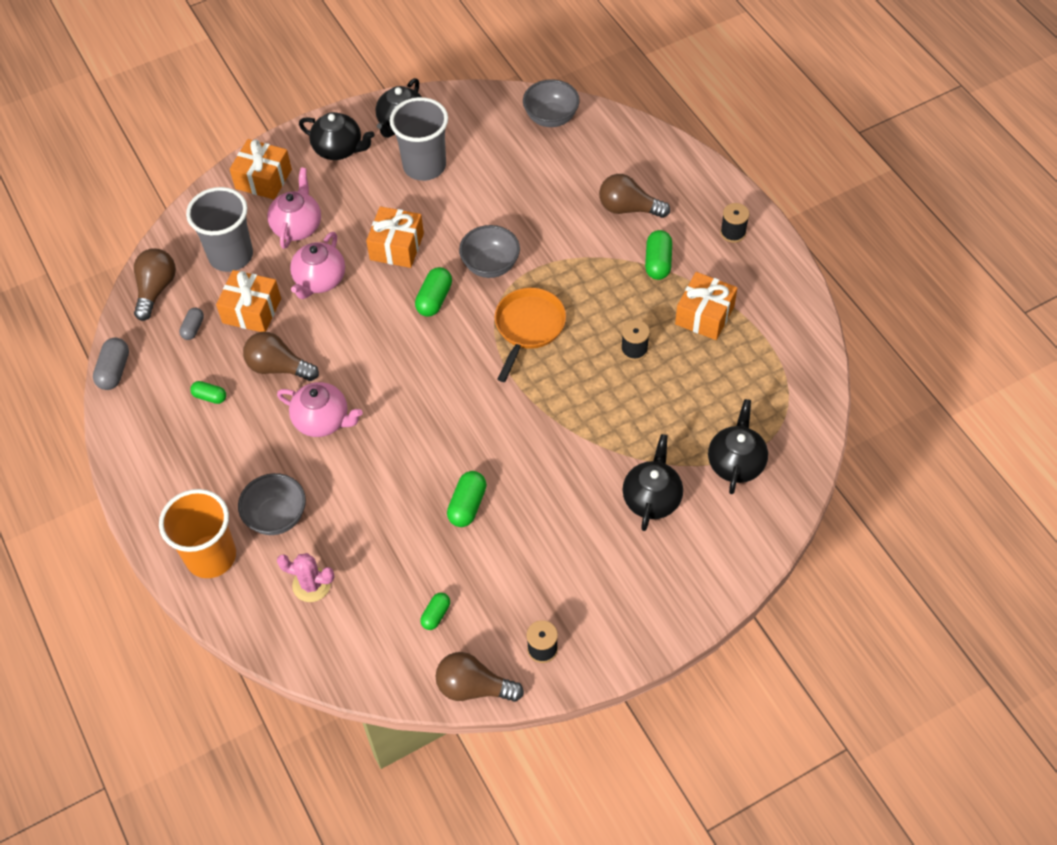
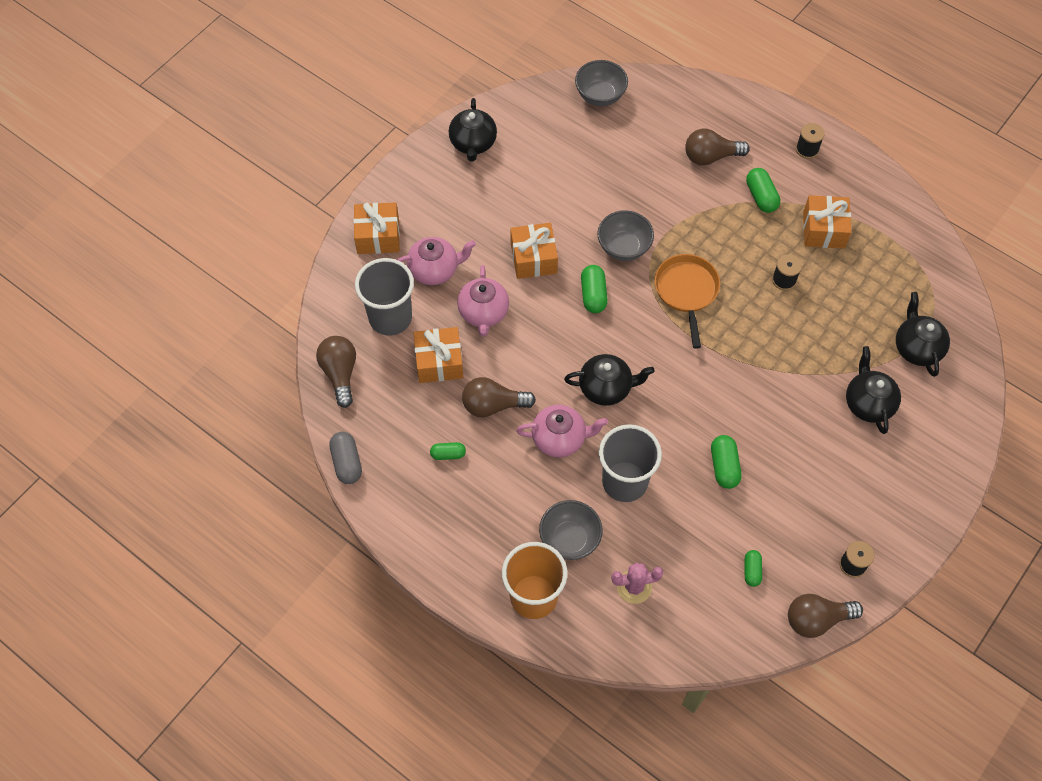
camera: 25 degrees left, 5 degrees up
(193, 328) = (396, 397): grey capsule -> none
(297, 226) = (434, 270): pink teapot -> pink teapot turned 90 degrees clockwise
(339, 149) = (430, 185): black teapot -> black teapot (606, 388)
(424, 166) = (515, 176): grey cup -> grey cup (624, 482)

